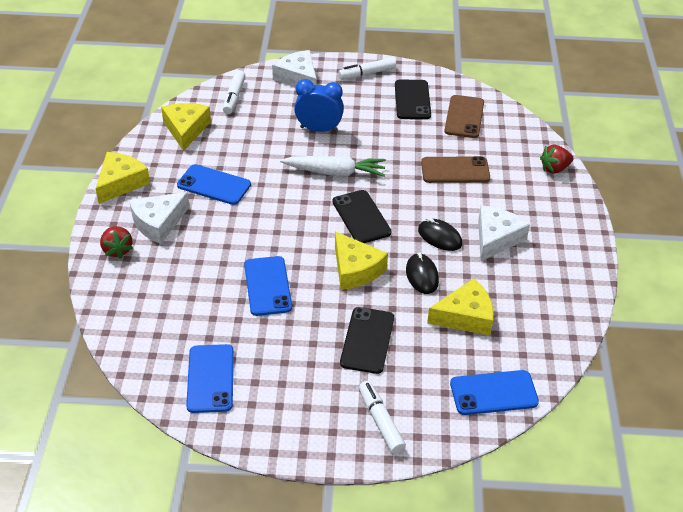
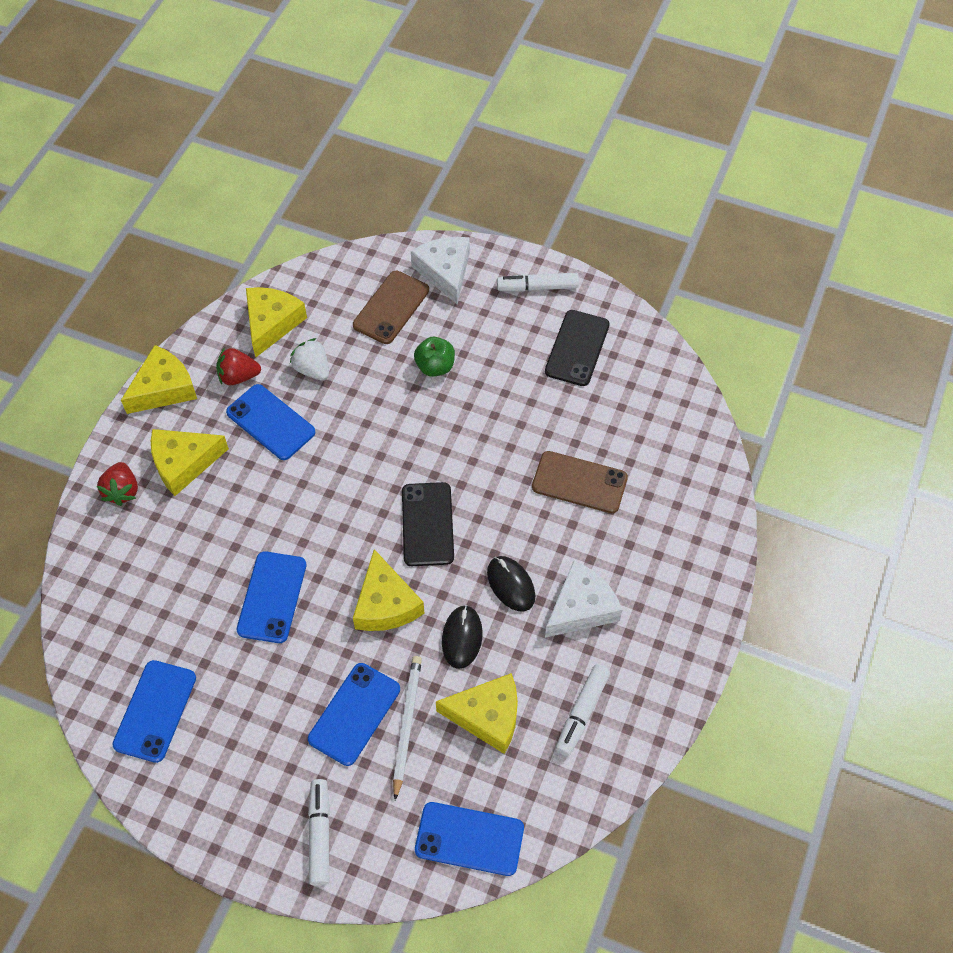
camera: 20 degrees right, 15 degrees up
(158, 223) = (183, 463): white cheese -> yellow cheese
(230, 149) = (312, 369): none -> white strawberry
(234, 97) = (351, 284): white marker -> white marker (582, 713)
(319, 129) = (435, 366): blue clock -> green apple
(335, 172) = (426, 443): white carrot -> none
(367, 340) = (354, 714): black phone -> blue phone
(409, 336) = (406, 724): none -> white pencil
(464, 117) = (633, 395): brown phone -> brown phone (391, 307)
(554, 169) = (712, 516): red strawberry -> red strawberry (238, 376)

